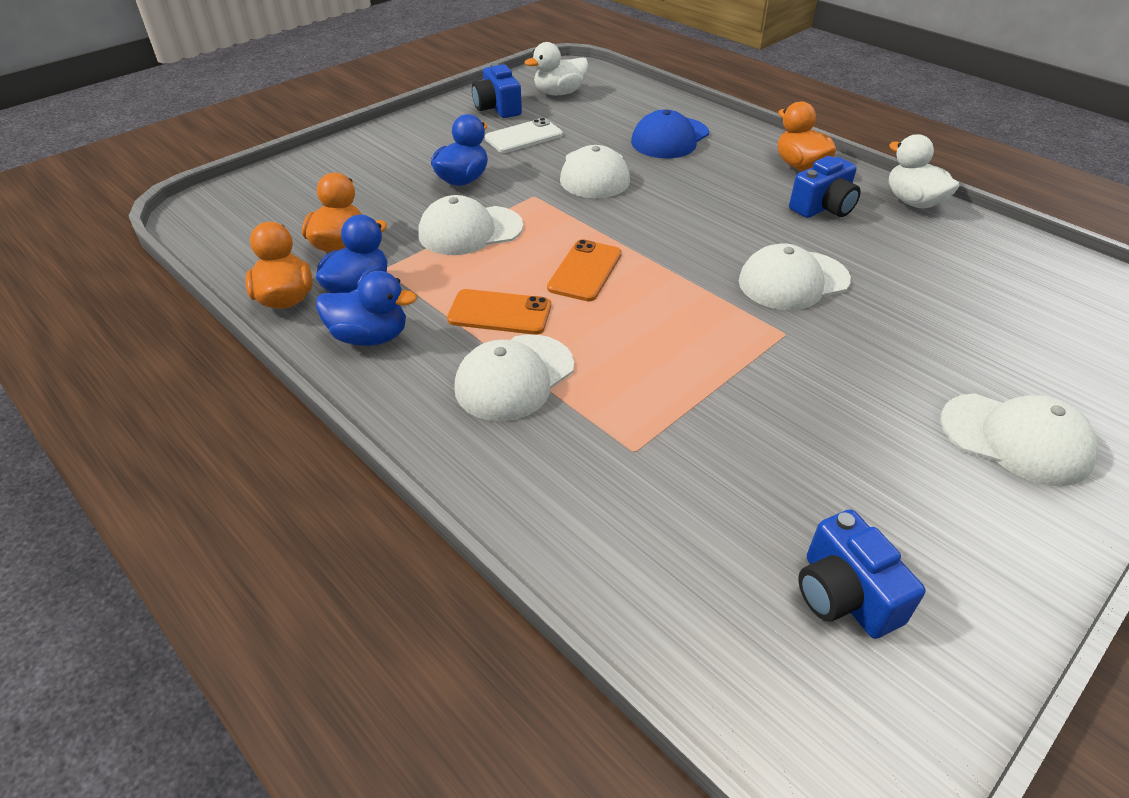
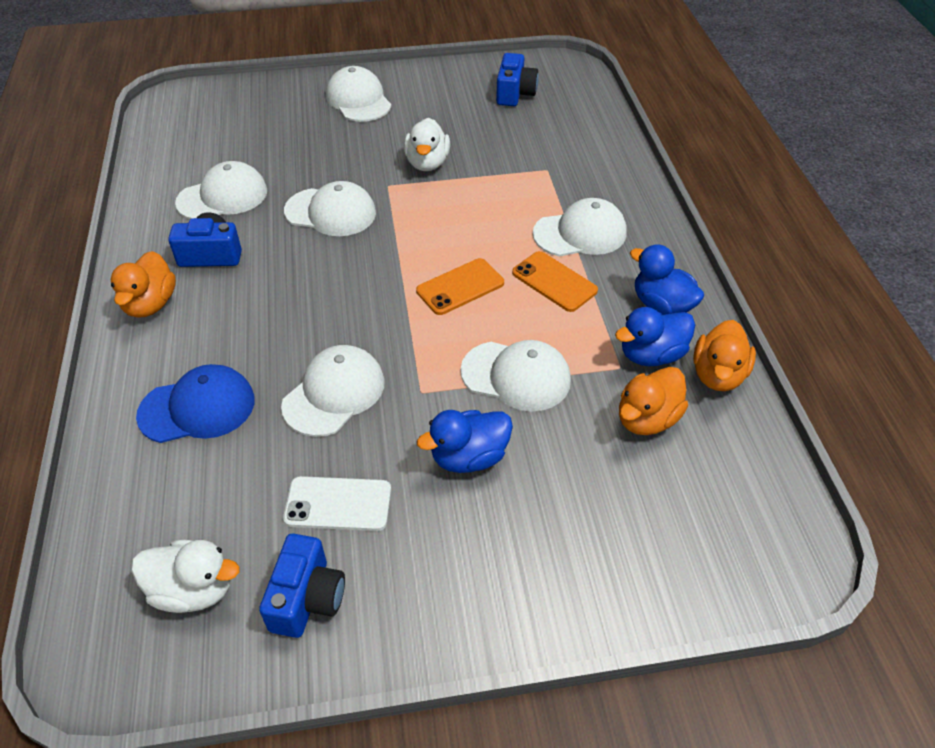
camera: 145 degrees left, 5 degrees up
(907, 250) = (223, 197): none -> white cap
(913, 202) = (142, 227): white duck -> white duck (427, 163)

